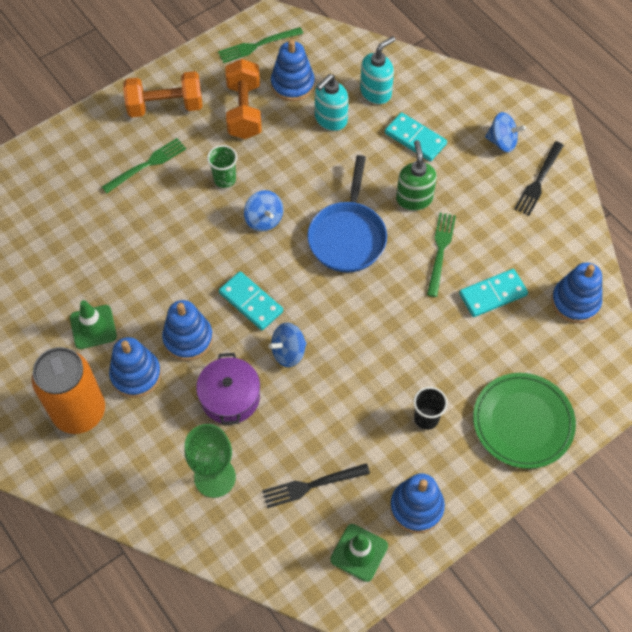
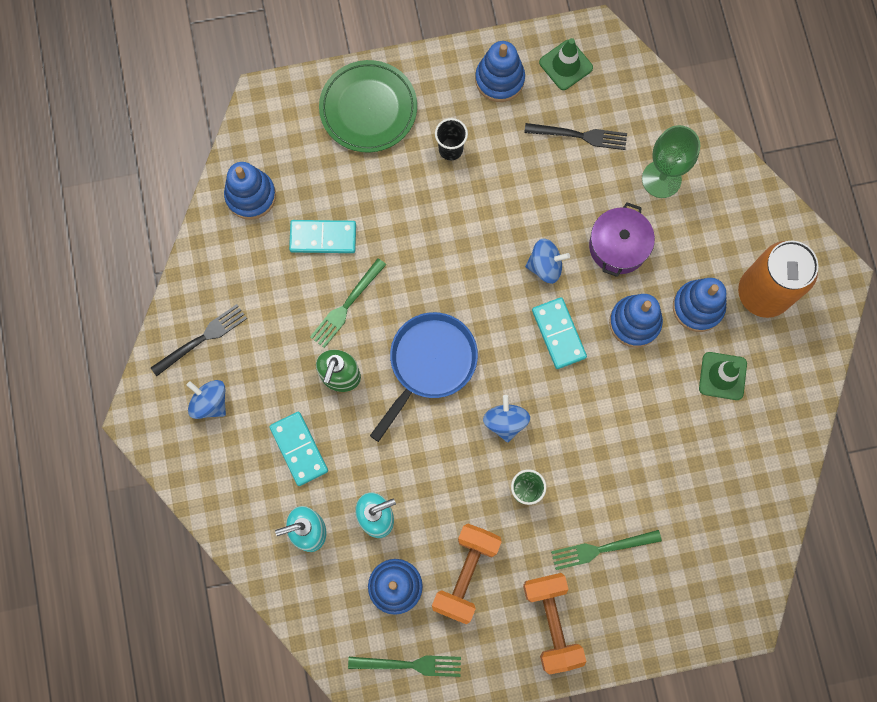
camera: 155 degrees left, 15 degrees up
(165, 106) = (551, 622): orange dumbbell -> orange dumbbell turned 60 degrees clockwise

